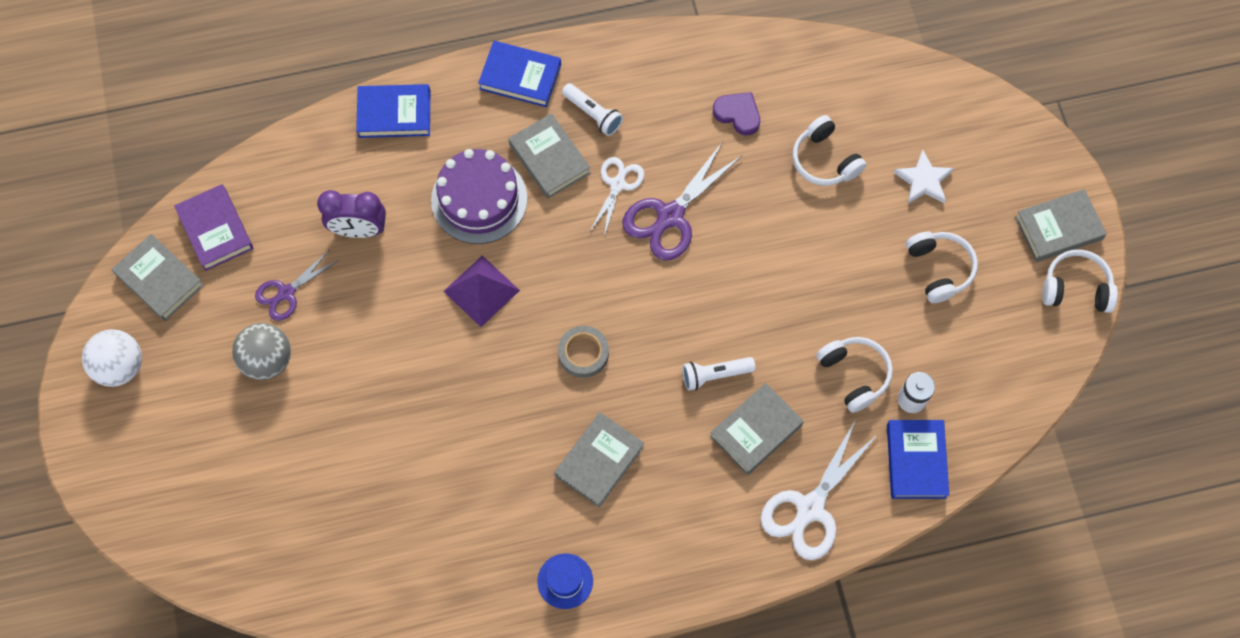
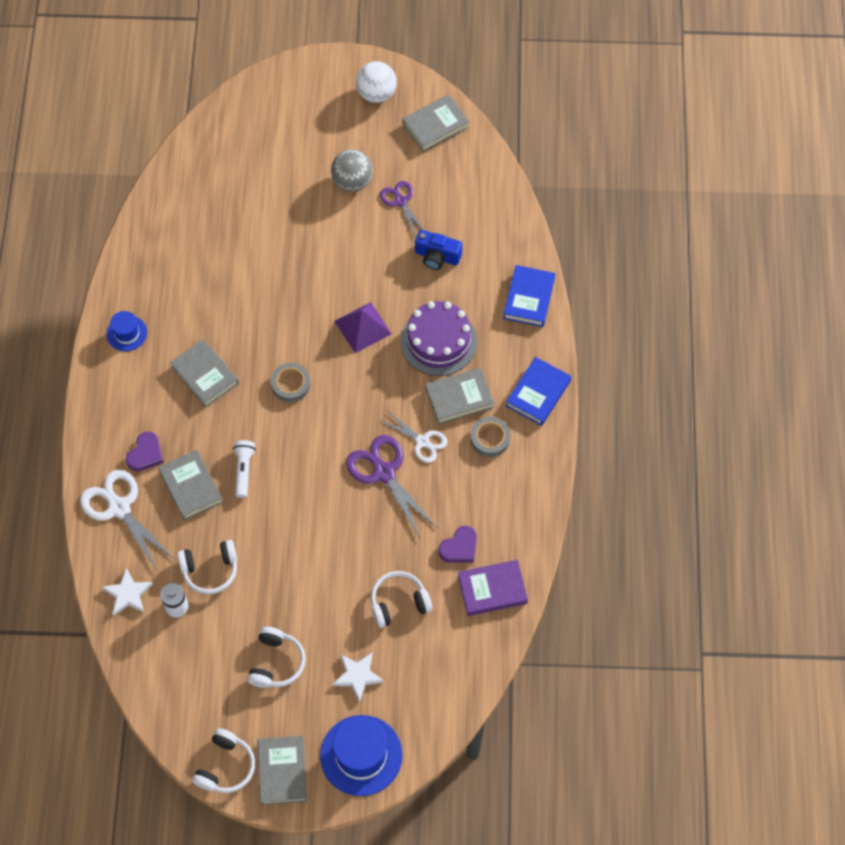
camera: 105 degrees right, 5 degrees down
(215, 230) = (465, 165): purple book -> purple book (492, 590)
(359, 230) = (437, 256): purple clock -> blue camera
(593, 114) = (490, 438): white flashlight -> grey tape
(728, 500) = (145, 454): none -> purple heart
(916, 461) = (128, 594): blue book -> white star
(939, 269) = (276, 663): white headphones -> white headphones turned 75 degrees counterclockwise
(1010, 154) = (361, 755): none -> blue hat

